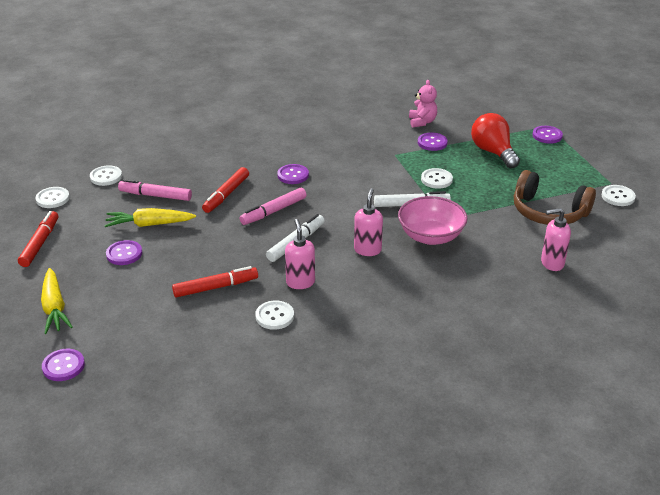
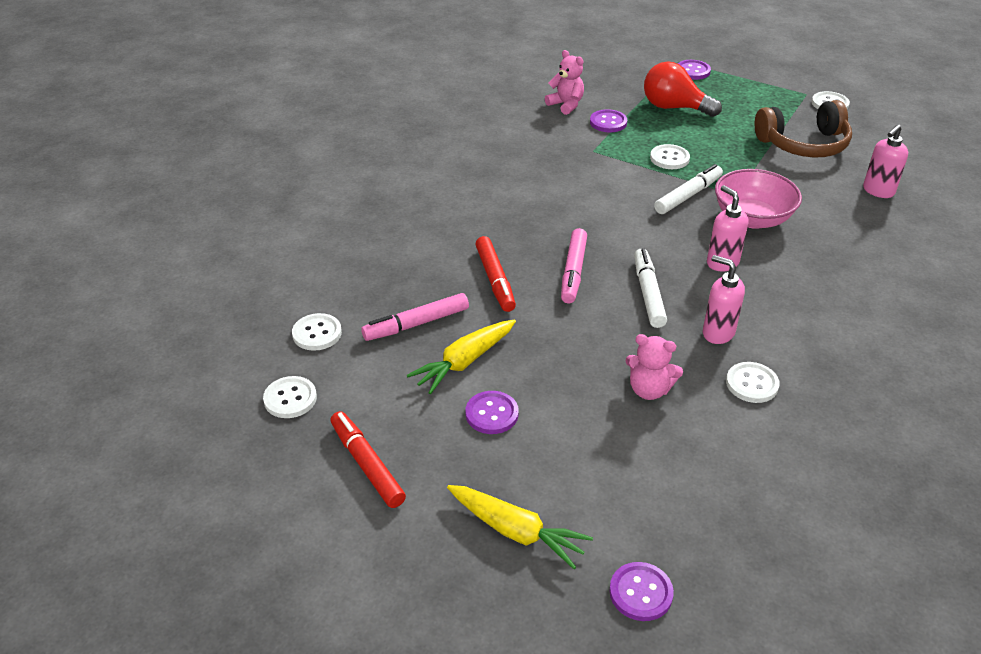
camera: 40 degrees left, 5 degrees up
(216, 287) = (649, 390): red marker -> pink teddy bear
(293, 175) = (530, 221): purple button -> none

